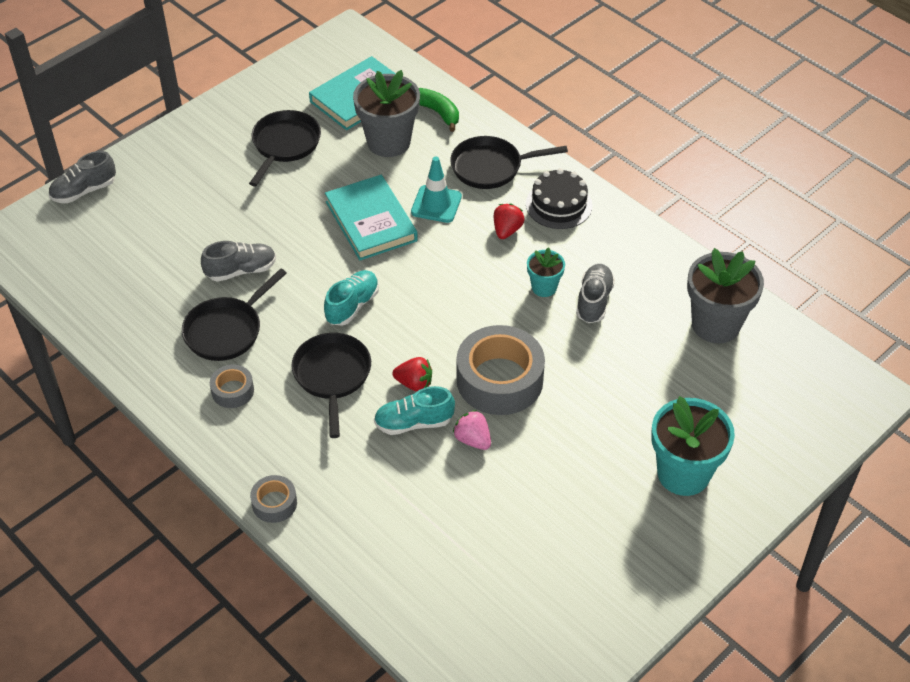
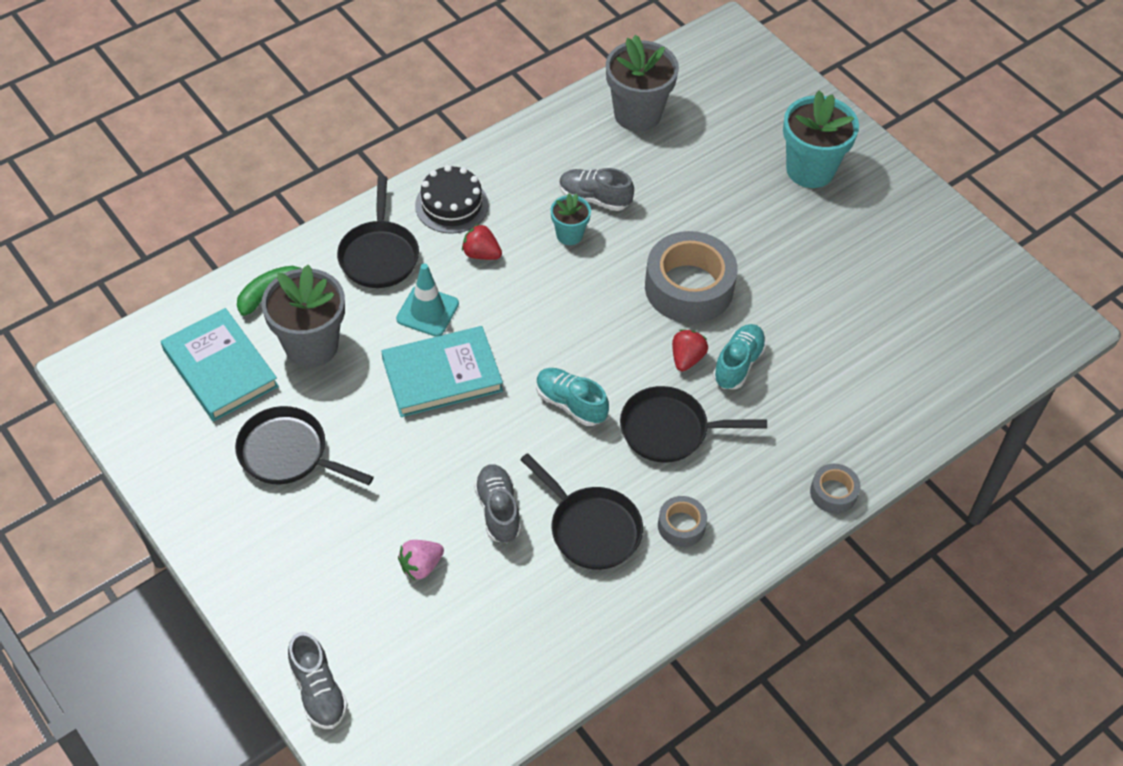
camera: 85 degrees left, 5 degrees up
(414, 423) = (738, 364): turquoise shoe -> turquoise shoe turned 150 degrees counterclockwise
(473, 440) = (762, 318): pink strawberry -> pink strawberry (421, 566)

